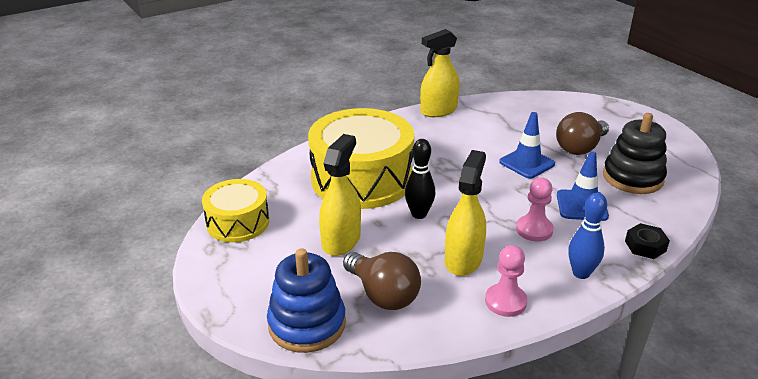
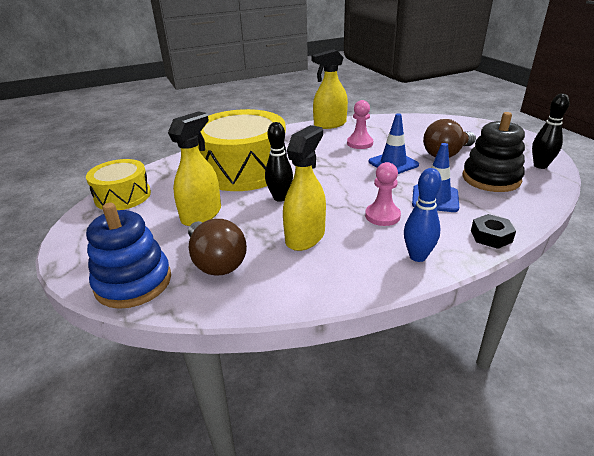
camera: 10 degrees right, 0 degrees up
(505, 301) = (332, 277): pink pawn -> pink pawn (360, 143)
(679, 159) = (540, 166): none -> black bowling pin

